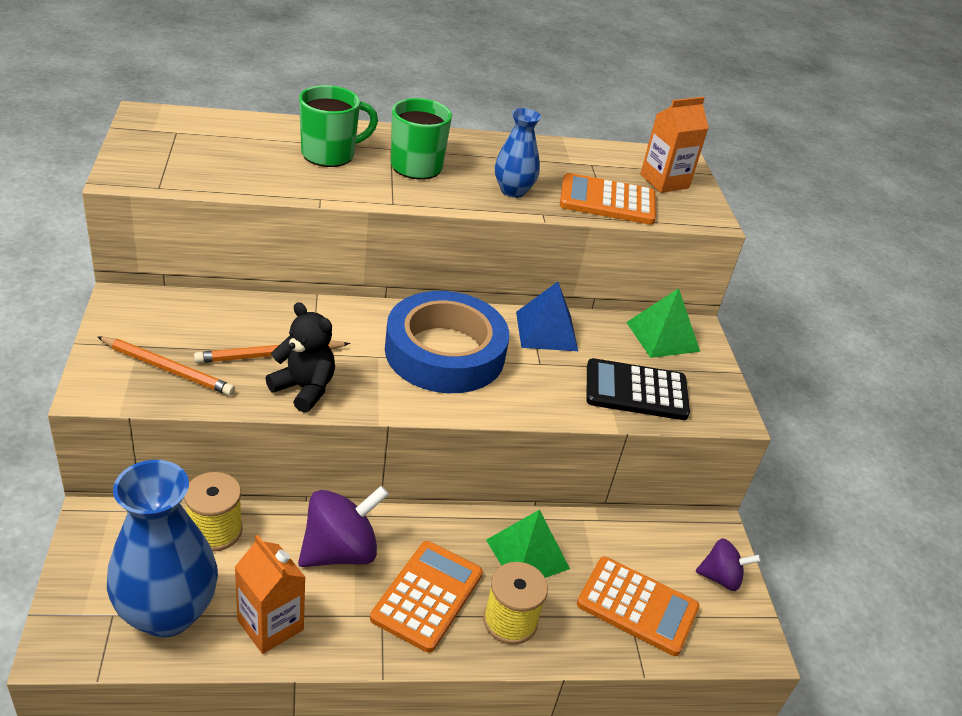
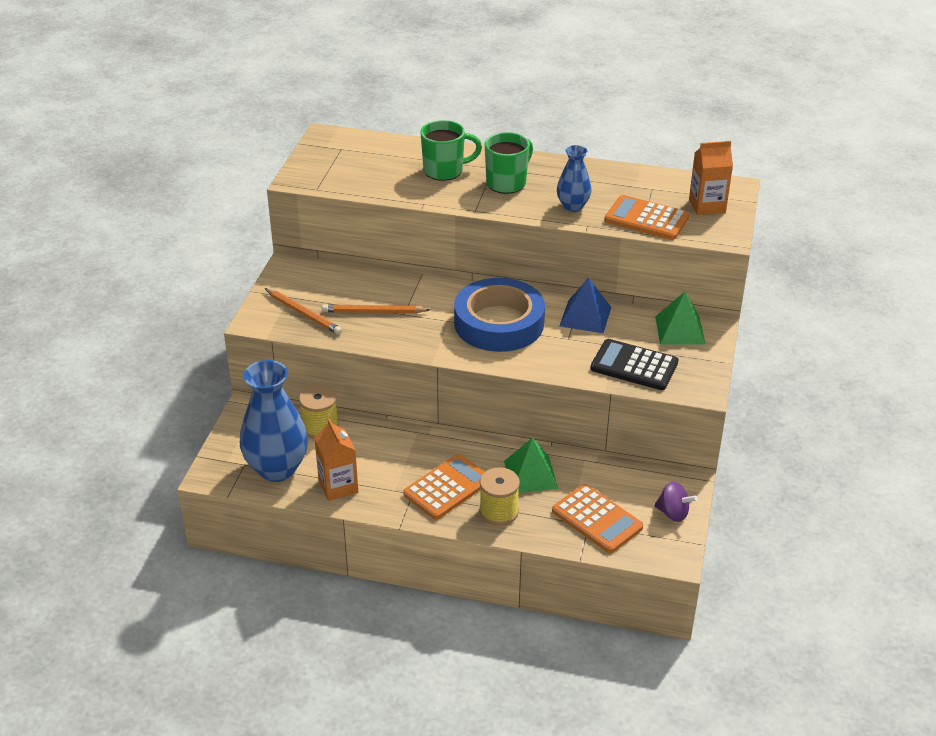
camera: 25 degrees right, 0 degrees up
(304, 389) = (389, 336): black teddy bear -> none
(340, 551) = (398, 452): purple spinning top -> none

